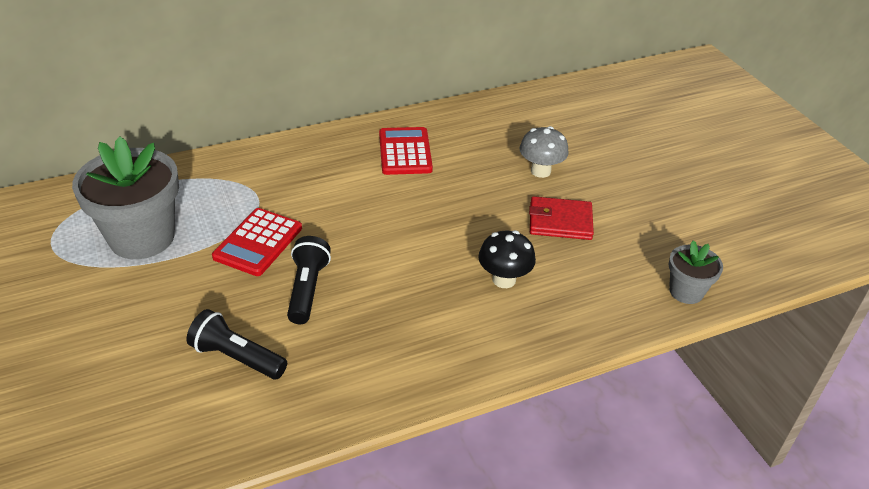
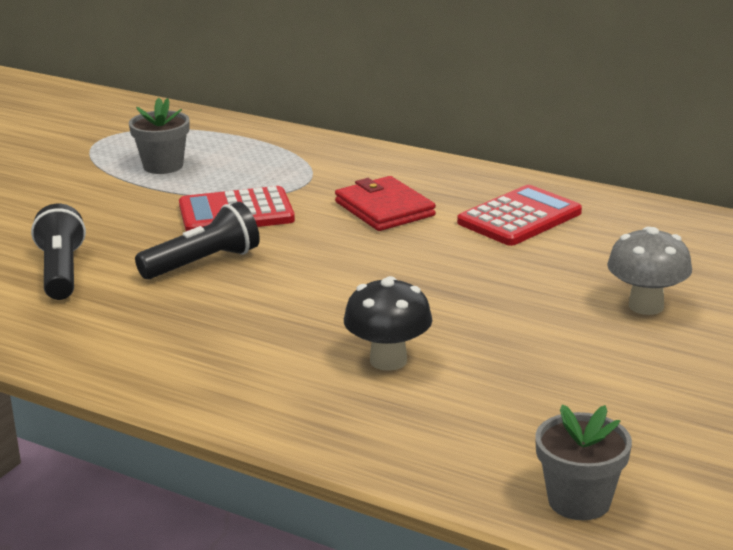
camera: 55 degrees right, 15 degrees down
(142, 237) = (163, 166): grey flower pot -> grey flower pot, size x0.52
(560, 221) = (565, 356): red wallet -> red wallet (384, 209)

